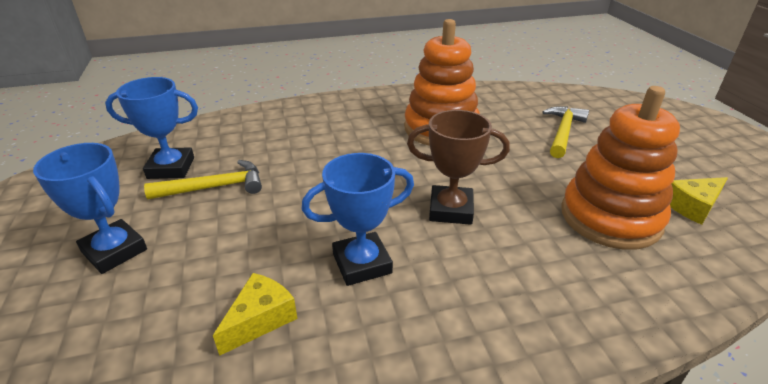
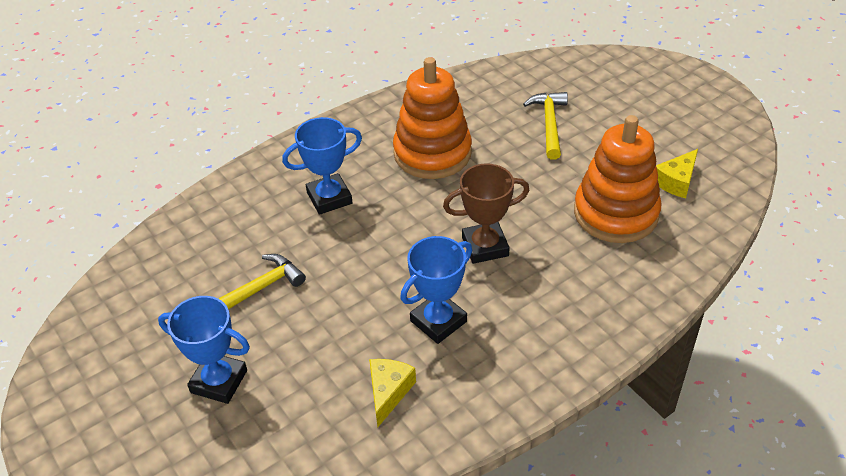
camera: 20 degrees left, 10 degrees up
(171, 168) = (193, 283): blue trophy -> blue trophy (329, 198)

